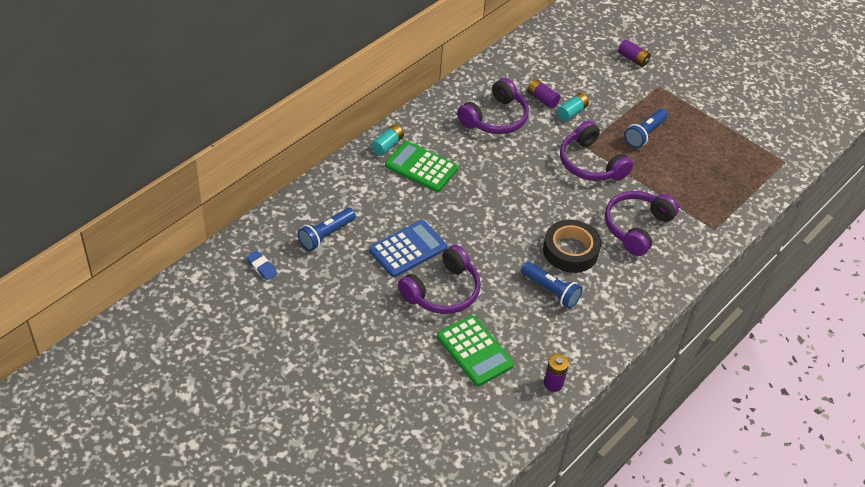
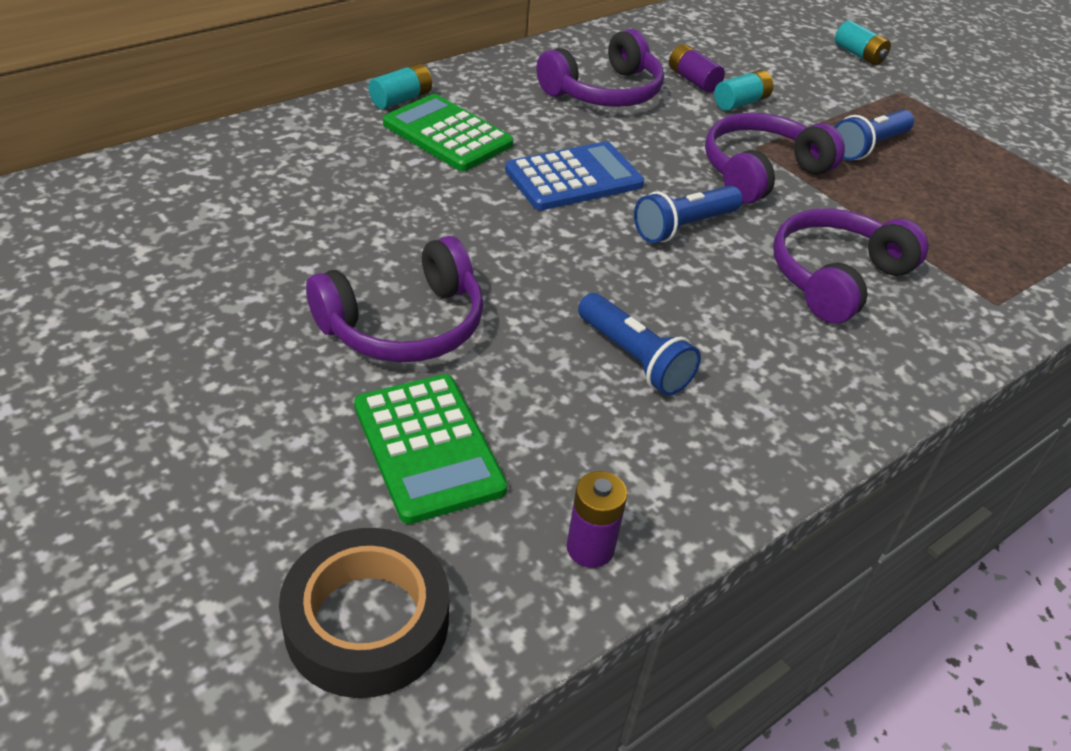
camera: 10 degrees right, 5 degrees down
(262, 267) = (66, 231): blue eraser -> none
(326, 235) = (220, 202): blue flashlight -> blue flashlight (684, 227)
(408, 249) = (366, 246): blue calculator -> blue calculator (574, 178)
(570, 251) = (693, 296): black tape -> black tape (367, 622)
(590, 163) = (761, 172): purple headphones -> purple headphones turned 75 degrees clockwise
(633, 59) = (858, 55): purple battery -> turquoise battery

